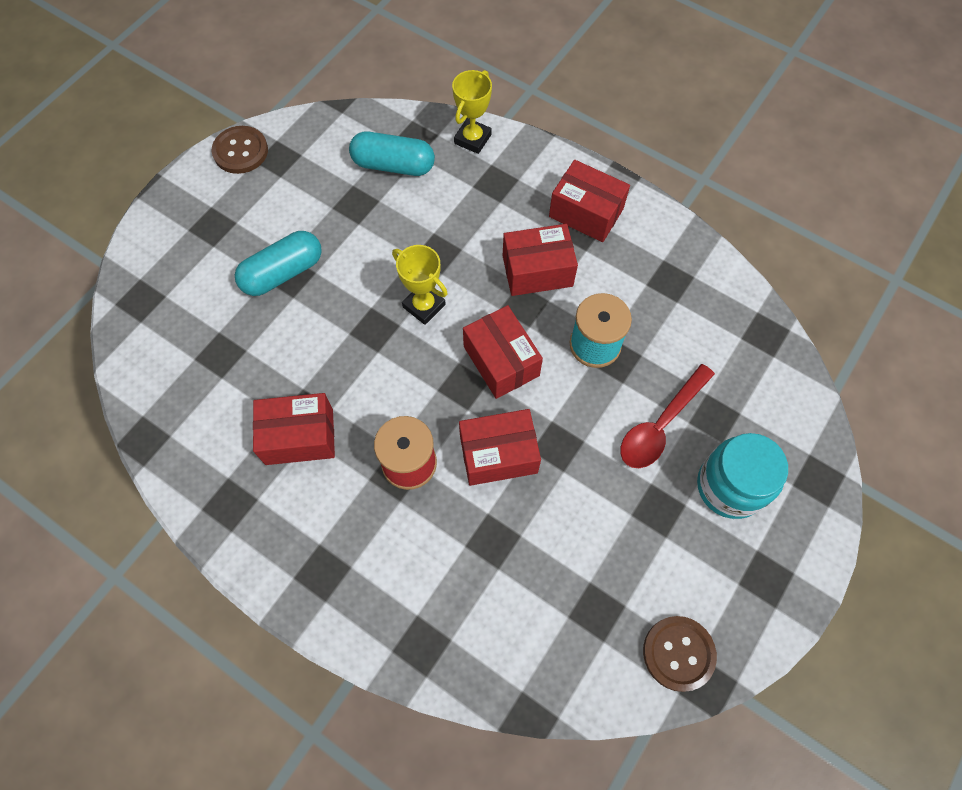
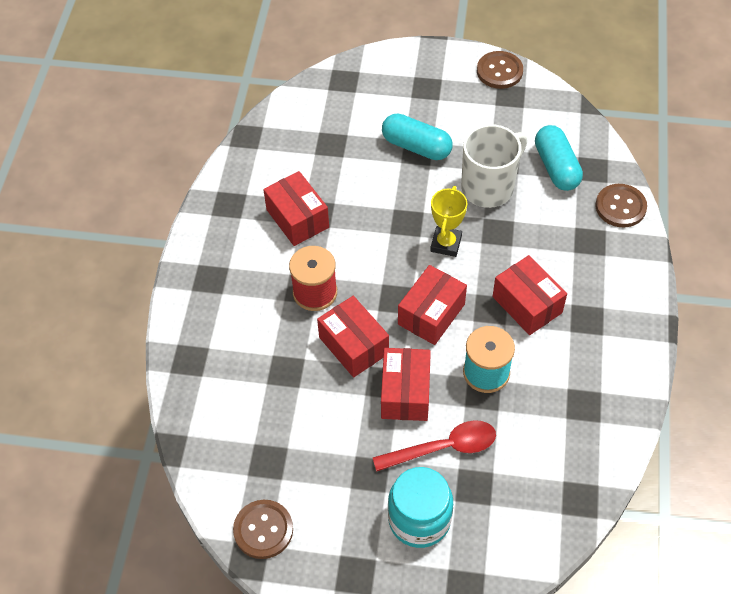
camera: 65 degrees right, 10 degrees down
(379, 233) = (489, 187): none -> white mug
(472, 139) = (620, 207): yellow trophy -> brown button
(586, 213) = (607, 316): red box -> red box (405, 393)
(660, 425) = (443, 448): red spoon -> red spoon turned 150 degrees clockwise

